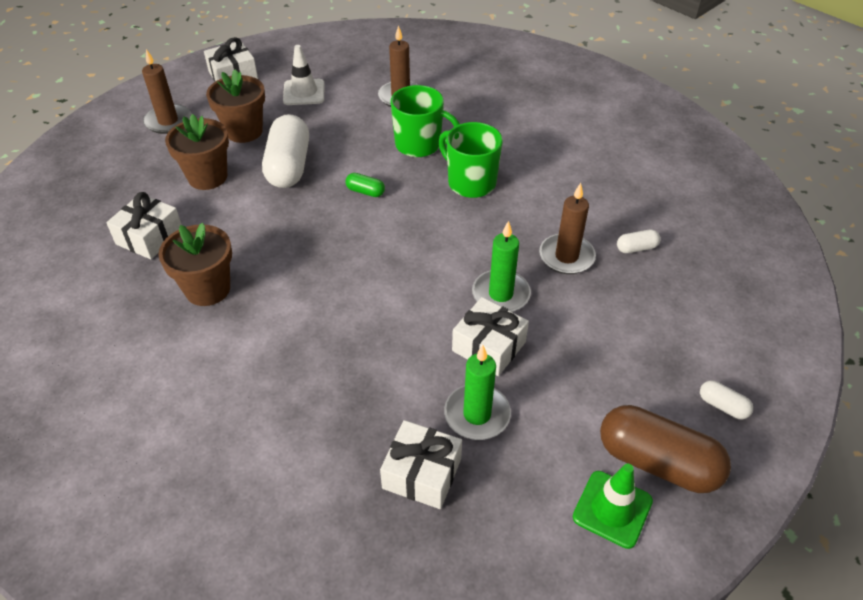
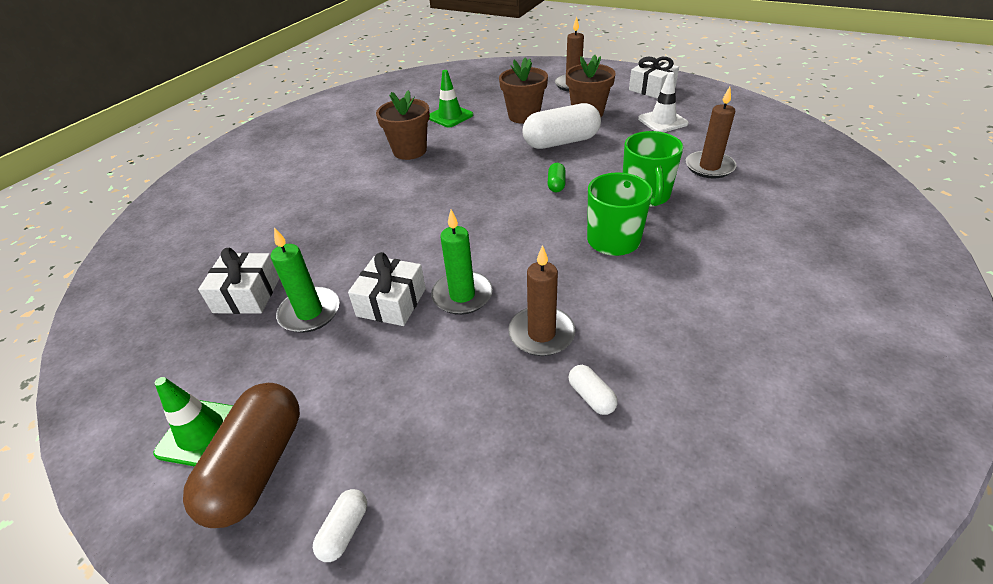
camera: 75 degrees right, 5 degrees down
(149, 237) = (450, 116): white gift -> green traffic cone

